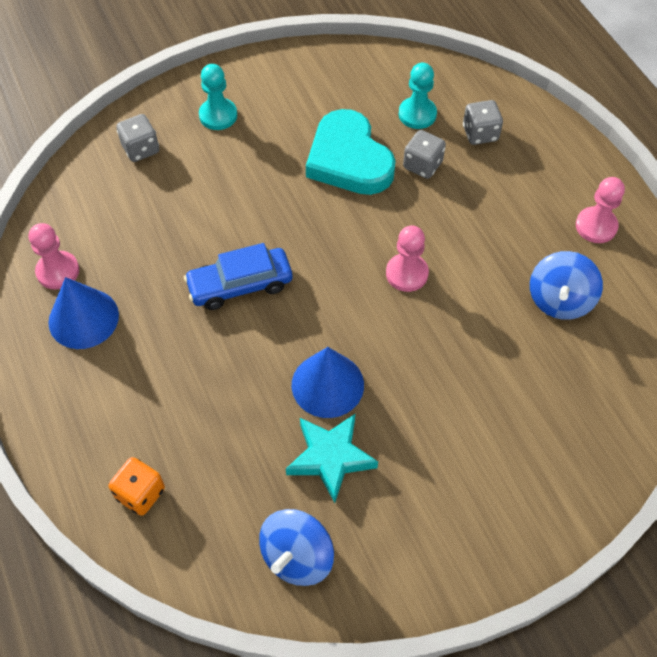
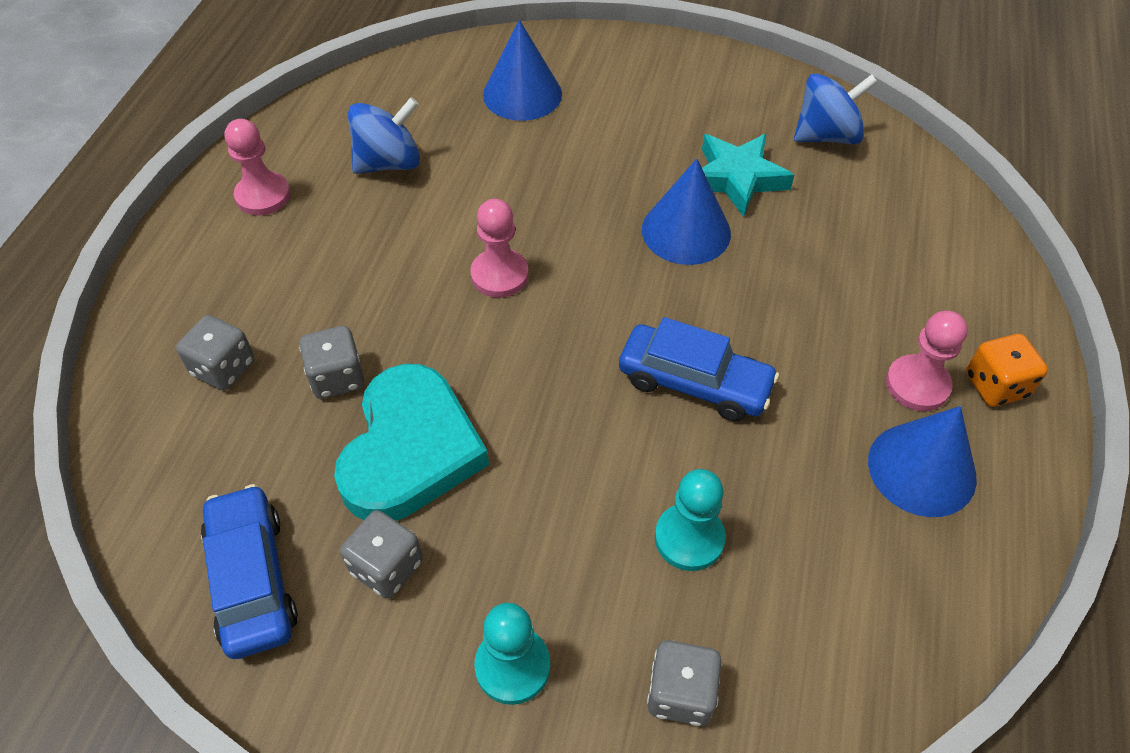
camera: 140 degrees left, 5 degrees down
(58, 271) = (927, 560): pink pawn -> pink pawn (917, 385)
(140, 493) = (947, 254): orange dice -> orange dice (995, 385)
(306, 113) = (386, 567): none -> grey dice
(355, 76) = (252, 579): none -> blue car
(417, 114) = (255, 450): turquoise pawn -> turquoise pawn (689, 538)
(549, 424) = (522, 94): none -> blue cone

